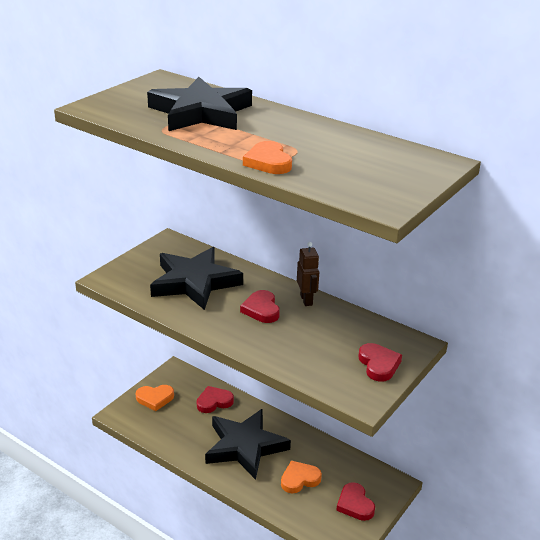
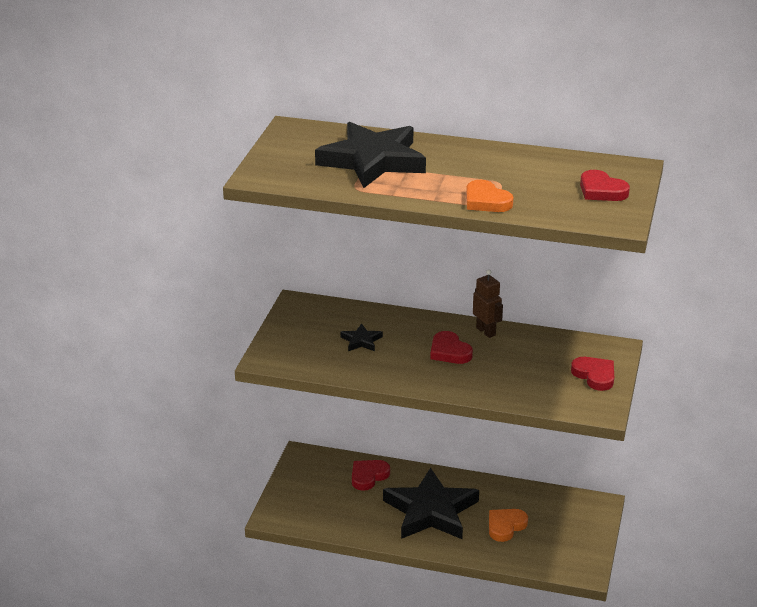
camera: 20 degrees left, 0 degrees up
(155, 398) = (301, 490): orange heart -> none
(194, 282) = (361, 341): black star -> black star, size x0.41
(355, 504) = (573, 533): red heart -> red heart (601, 190)

